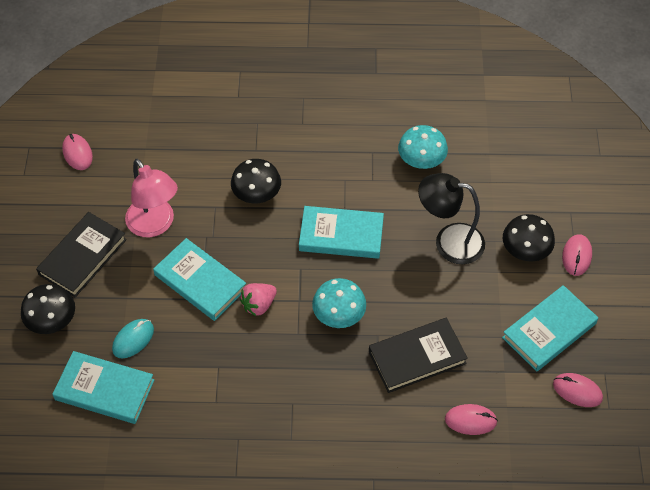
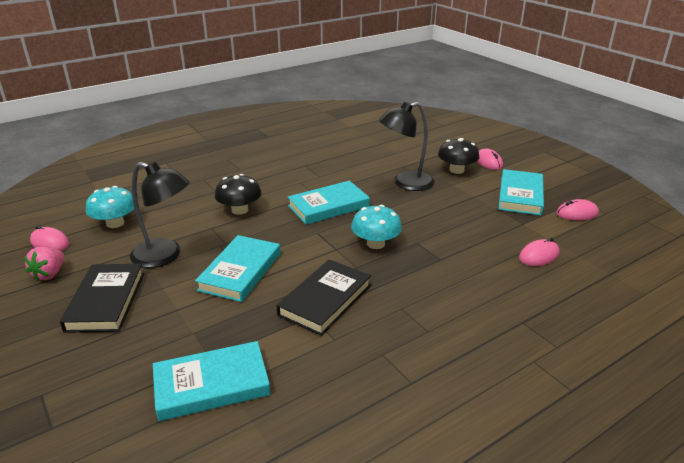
camera: 35 degrees left, 25 degrees down
(52, 320) = (105, 359): black mushroom -> none
(133, 339) = (209, 334): turquoise mouse -> none
(155, 225) = (165, 256): pink lamp -> black lamp
(200, 282) = (240, 271): turquoise book -> turquoise book turned 75 degrees counterclockwise
(258, 305) = (306, 264): pink strawberry -> pink strawberry (49, 274)
(417, 357) = (459, 241): black book -> black book (325, 300)
(421, 160) = (342, 158): turquoise mushroom -> turquoise mushroom (115, 223)

